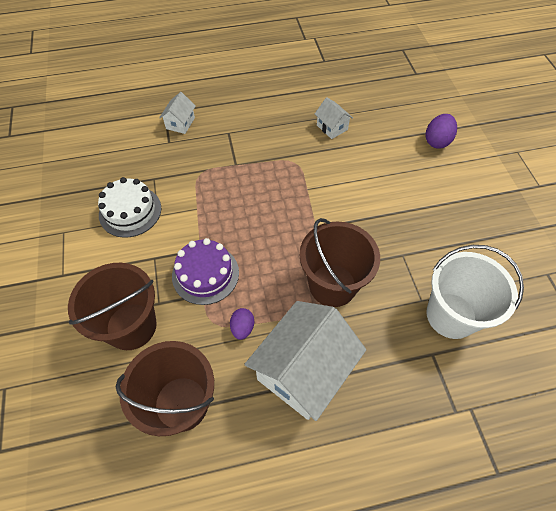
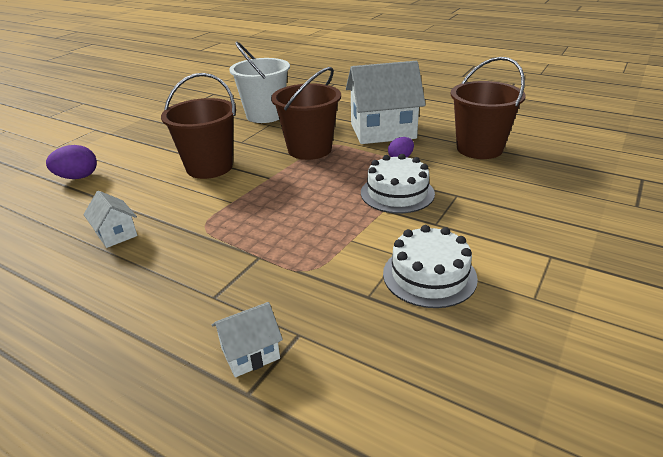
camera: 135 degrees left, 25 degrees down
(131, 326) = (493, 193): brown bucket -> brown bucket (209, 167)
(205, 274) = (397, 193): purple cake -> white cake
(332, 127) = (116, 234): white house -> white house turned 45 degrees counterclockwise

